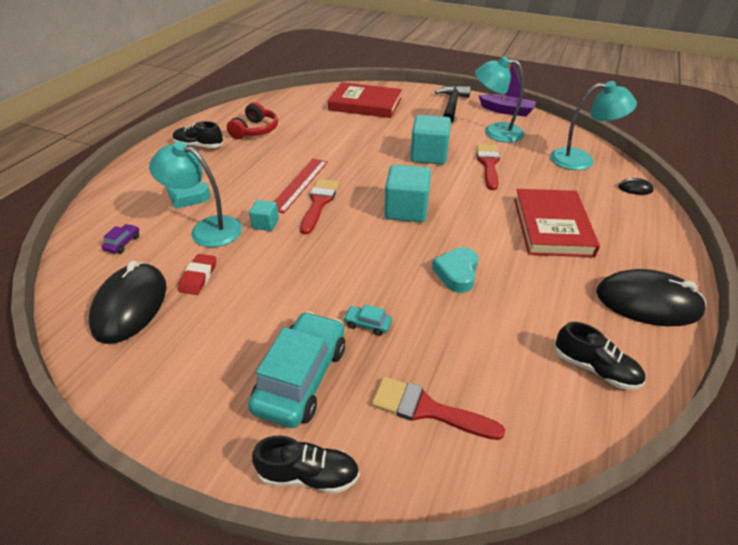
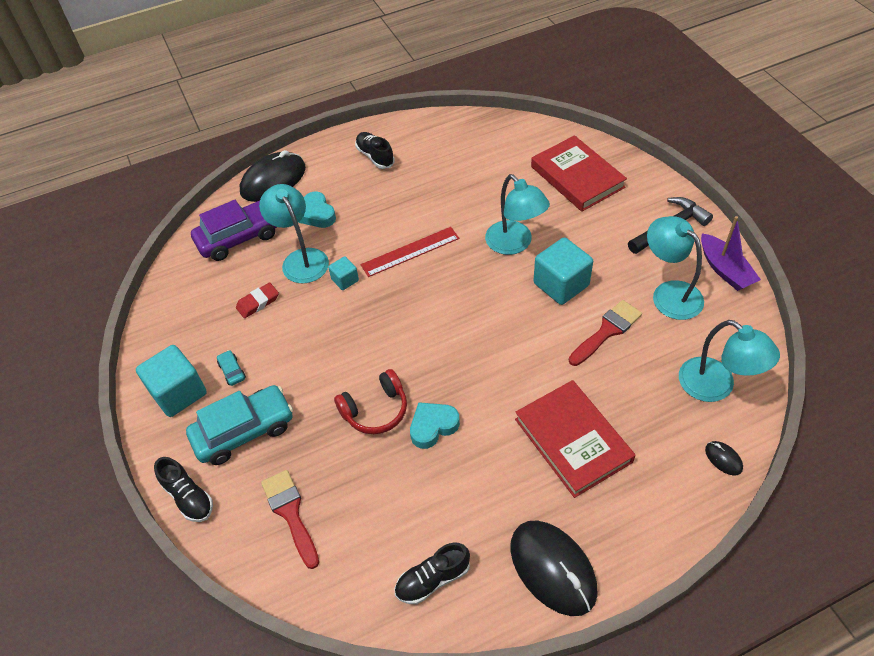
camera: 45 degrees right, 10 degrees up
(123, 243) = (239, 237): purple car -> purple car, size x2.43
(130, 305) = (201, 300): black mouse -> black mouse (273, 180)
(255, 130) = (438, 160): red headphones -> red headphones (375, 410)
(319, 203) = (405, 283): red brush -> none
(367, 324) = (322, 422): turquoise car -> turquoise car (232, 371)
(370, 149) = (514, 244): none -> turquoise lamp
(406, 210) = (466, 336): turquoise cube -> turquoise cube (178, 393)
(552, 226) = (572, 440): red book -> red book turned 75 degrees counterclockwise
(594, 368) = (432, 579): black shoe -> black shoe turned 75 degrees clockwise

